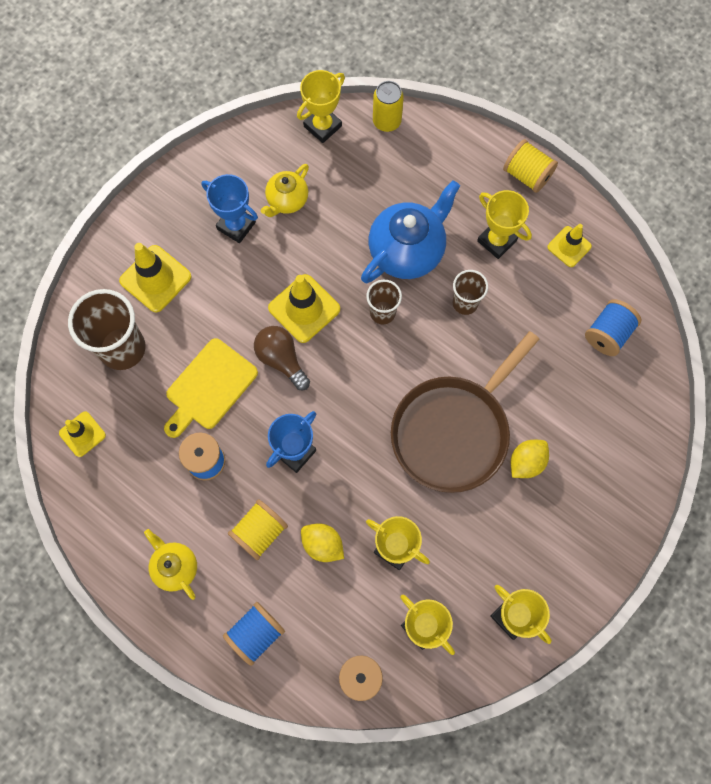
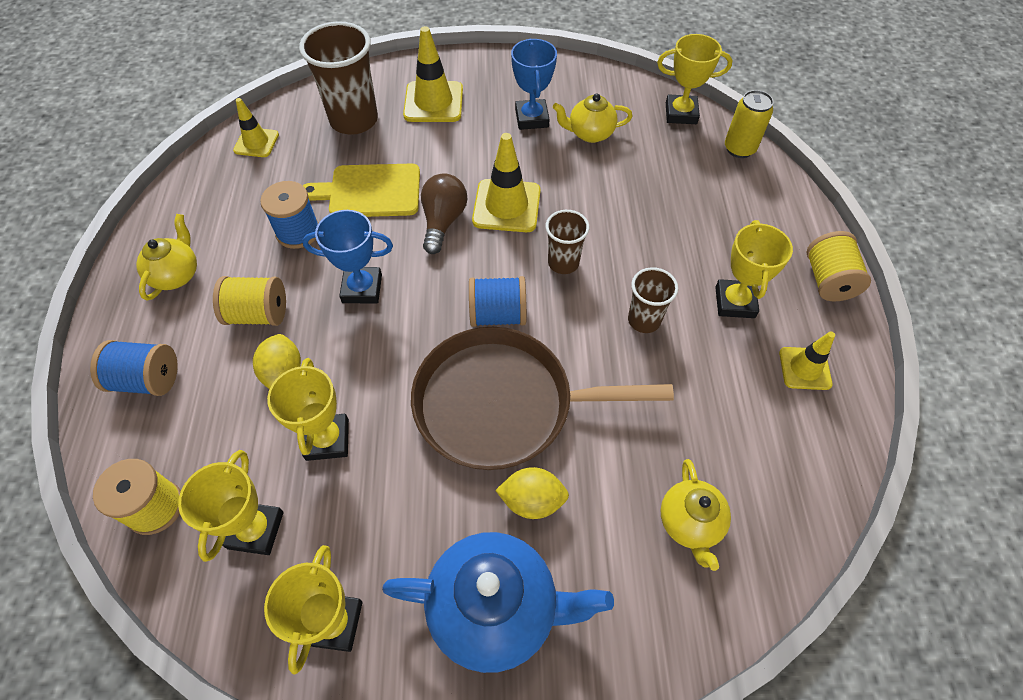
camera: 50 degrees right, 15 degrees down
(407, 251) = (642, 241): blue teapot -> blue teapot (495, 608)
(603, 392) = (689, 523): none -> yellow teapot
(608, 334) = (758, 477): blue spool -> blue spool (498, 315)

